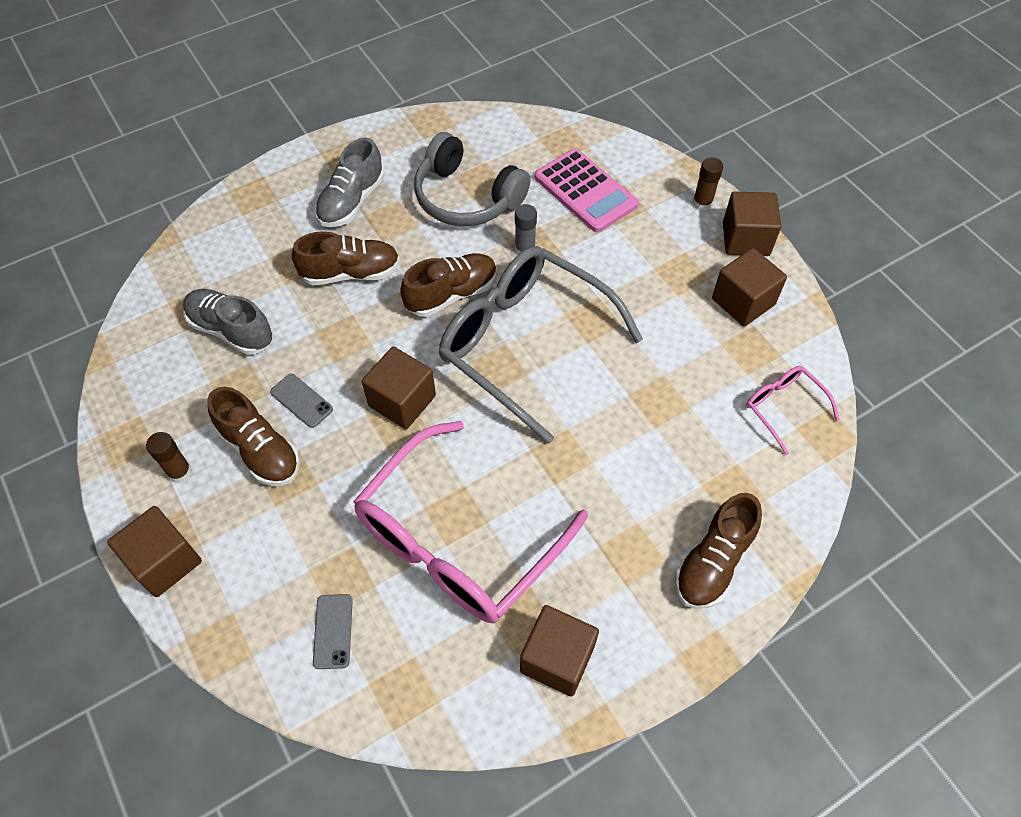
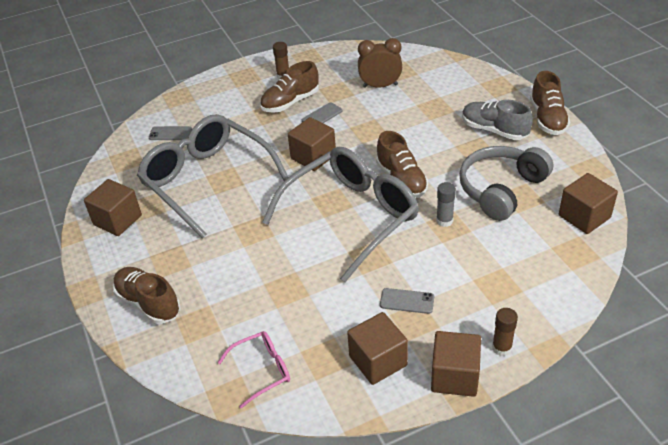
camera: 100 degrees right, 15 degrees down
(165, 561) = (231, 76): brown cube -> brown cube (584, 216)
(231, 330) = (380, 86): grey shoe -> brown clock
(351, 273) = (424, 132): brown shoe -> brown shoe (547, 118)
(457, 540) = (207, 180): pink glasses -> grey glasses
(585, 191) = (513, 263): pink calculator -> none
(656, 280) = (407, 301): none -> grey phone

